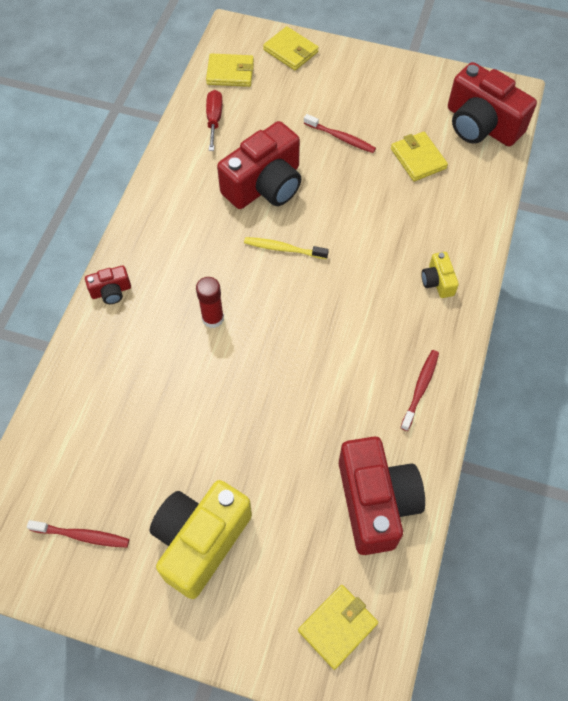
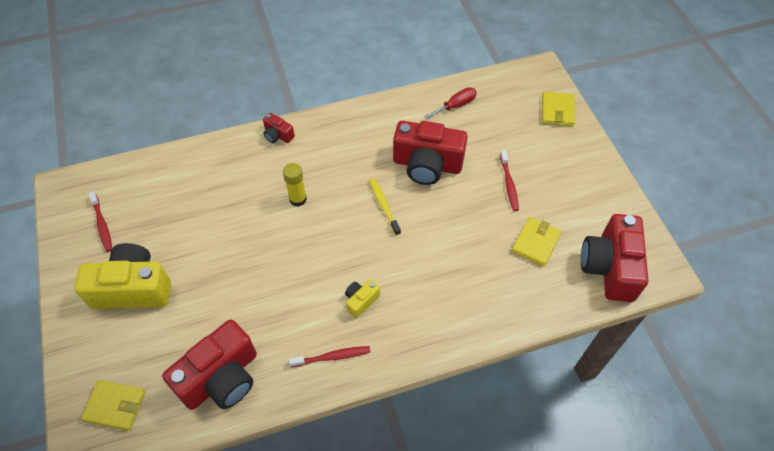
camera: 55 degrees right, 5 degrees down
(213, 318) = (298, 199): red glue stick -> yellow glue stick
(230, 72) = (503, 90): yellow wallet -> none
(437, 281) = (434, 317): yellow camera -> yellow camera (361, 301)

